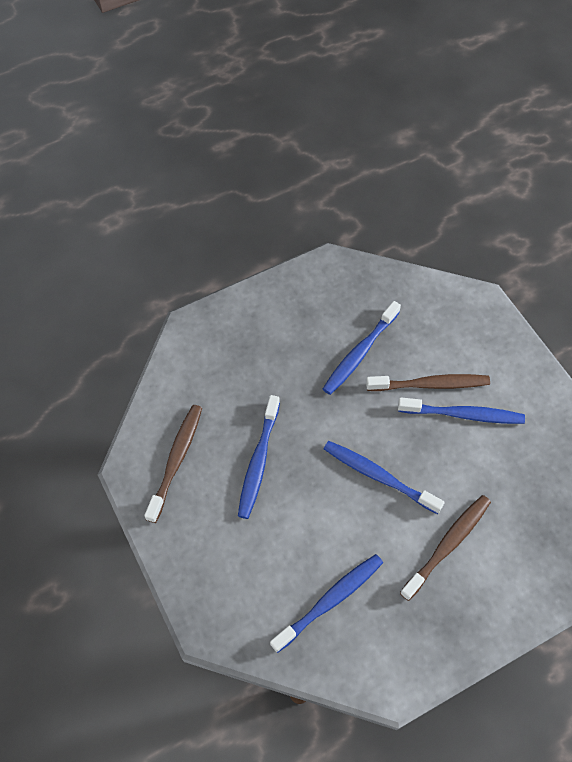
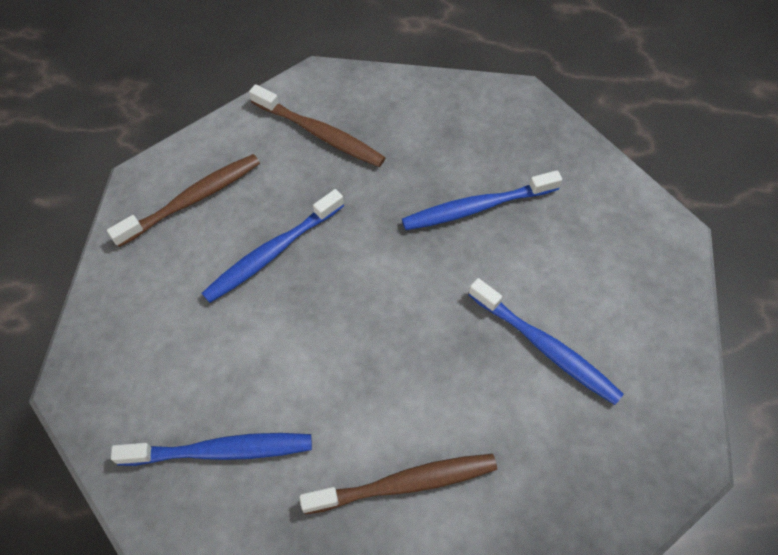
camera: 35 degrees right, 0 degrees up
(378, 476) = (388, 351): blue toothbrush -> none
(430, 384) = (532, 289): brown toothbrush -> brown toothbrush (320, 133)

